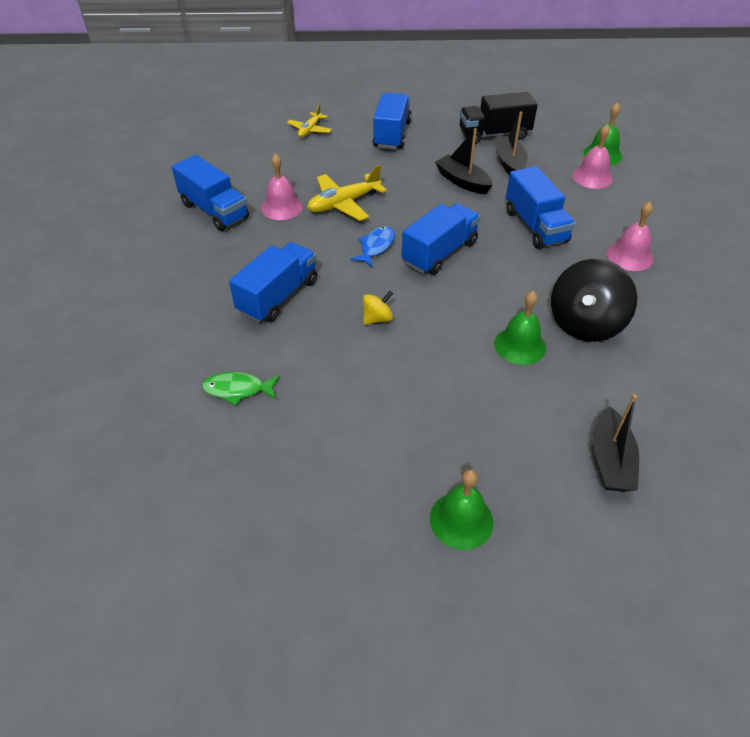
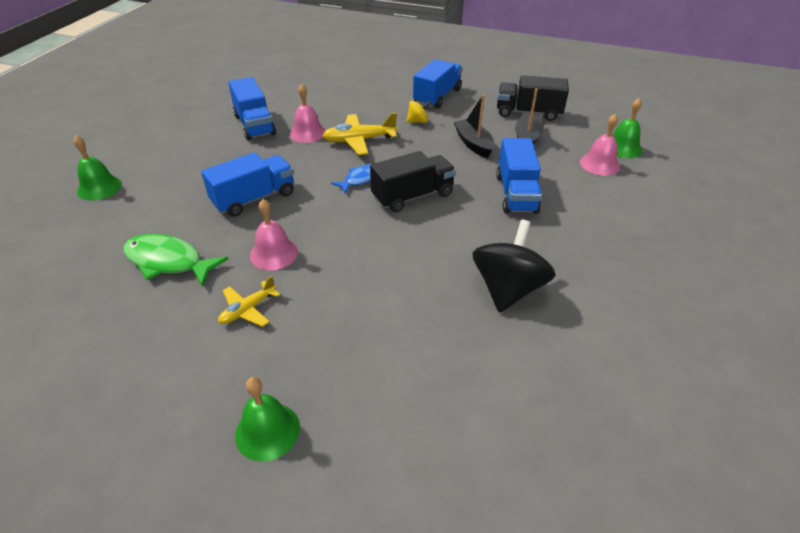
camera: 20 degrees right, 5 degrees down
(238, 389) = (168, 262): green fish -> green fish, size x1.60
(310, 130) = (372, 81): yellow plane -> yellow plane (248, 310)
(377, 318) = (321, 236): yellow spinning top -> yellow spinning top (418, 121)
(439, 253) = (412, 196): blue truck -> black truck
(520, 345) = (431, 291): green bell -> green bell (99, 187)
(585, 323) = (508, 289): black spinning top -> black spinning top turned 150 degrees clockwise
(610, 460) = (448, 424): black boat -> none
(629, 256) = (593, 240): pink bell -> pink bell (274, 253)

